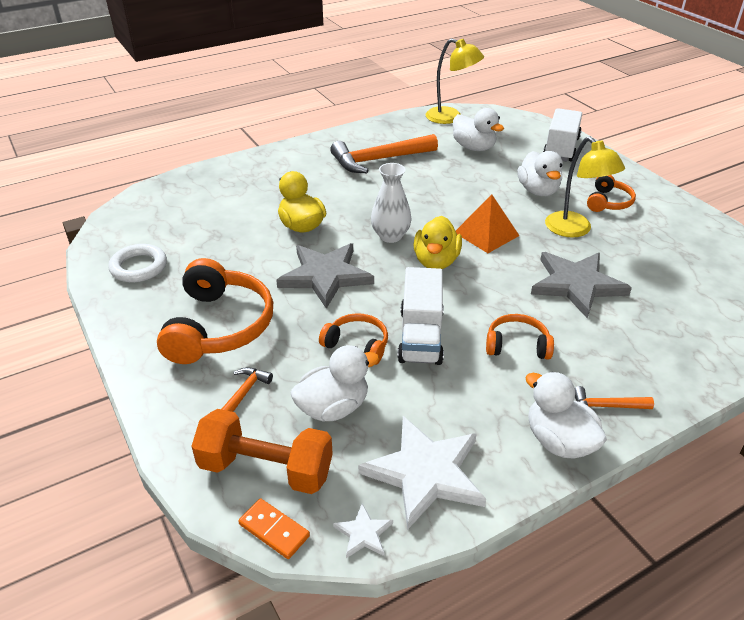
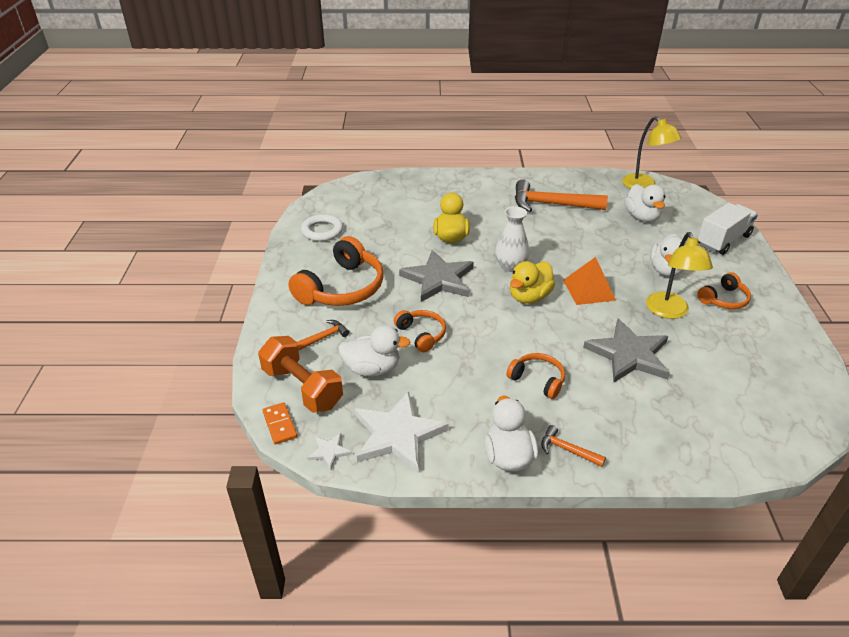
camera: 30 degrees right, 0 degrees up
(420, 336) = (471, 345): white truck -> none

